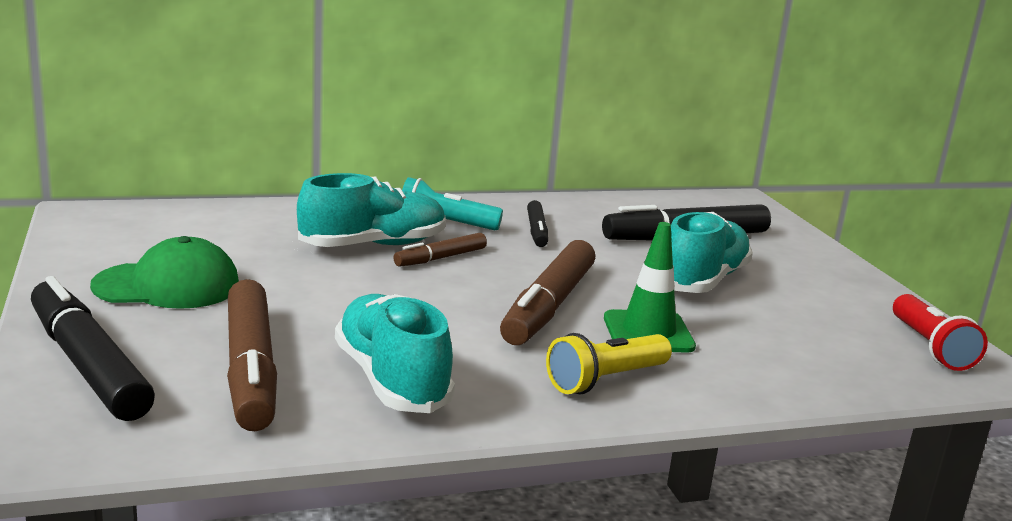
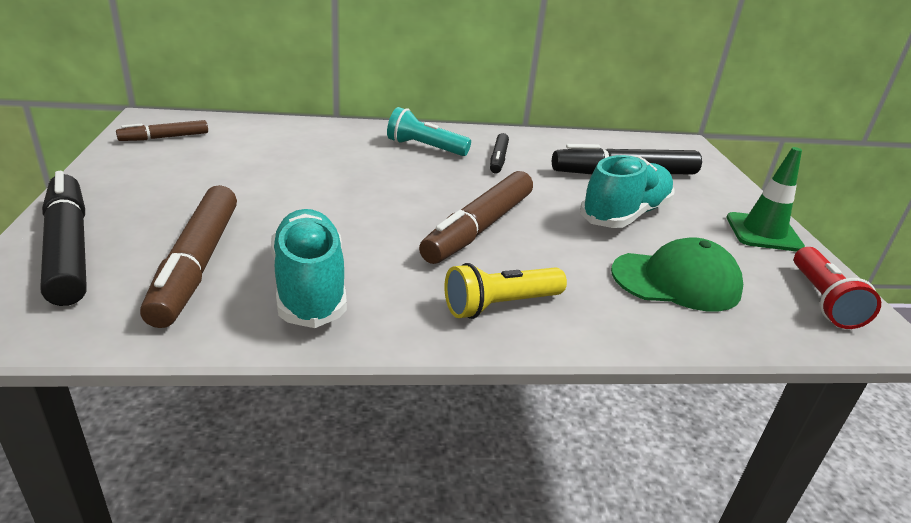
camera: 10 degrees right, 10 degrees up
(167, 286) = (175, 183): green cap -> green cap (676, 281)
(373, 245) = (358, 161): turquoise shoe -> none
(440, 258) = (407, 176): brown marker -> brown marker (164, 137)
(648, 332) = (558, 261): green traffic cone -> green traffic cone (763, 232)

